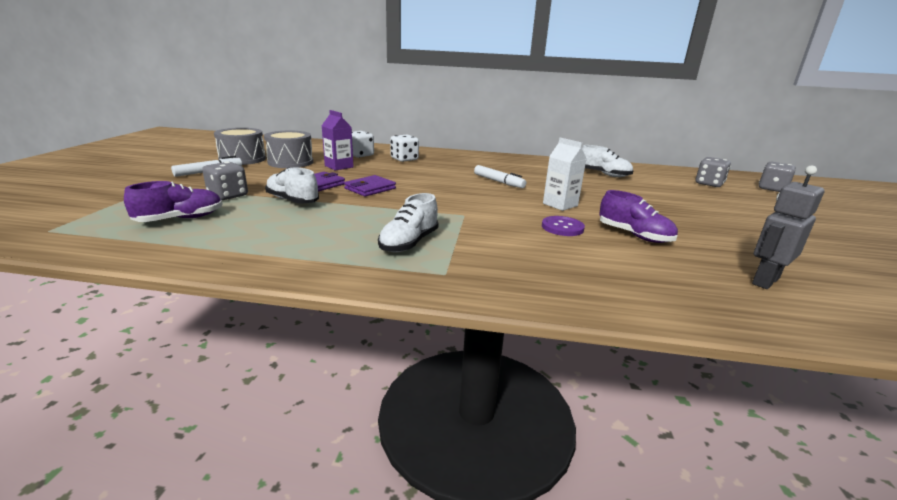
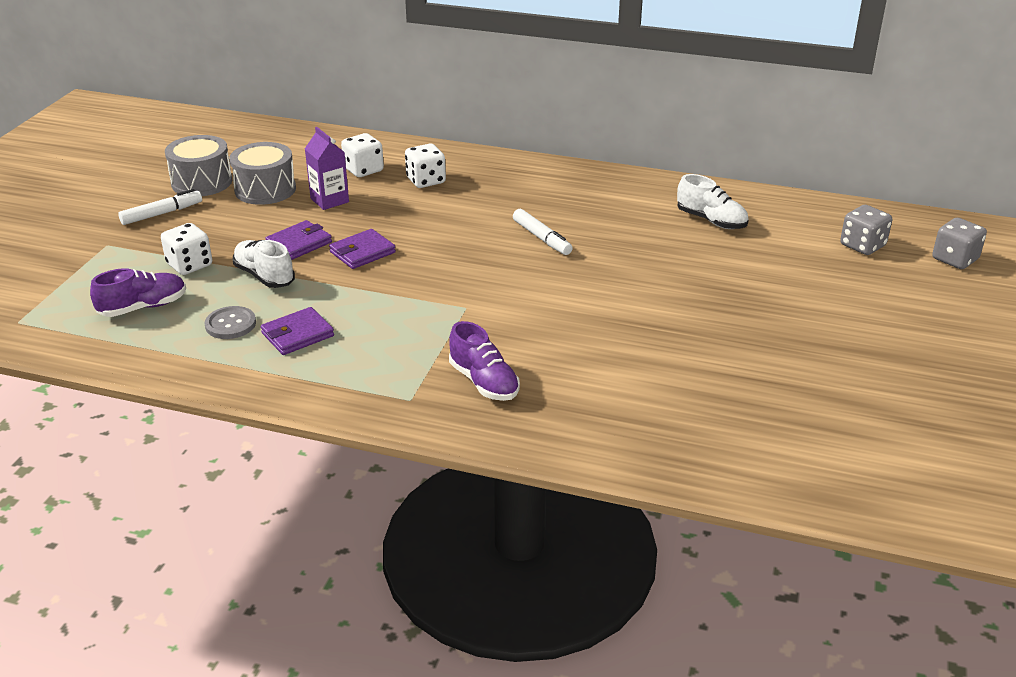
camera: 10 degrees right, 10 degrees up
(228, 195) = (189, 265): grey dice -> white dice
(262, 228) = (230, 324): none -> grey button
(325, 233) = (297, 335): none -> purple wallet
(409, 243) = (385, 354): white shoe -> none
(560, 205) = (600, 290): white carton -> none
(562, 227) = (577, 334): purple button -> none
(634, 235) = (659, 350): purple shoe -> purple shoe (484, 382)
(765, 281) = (755, 426): grey robot -> none

